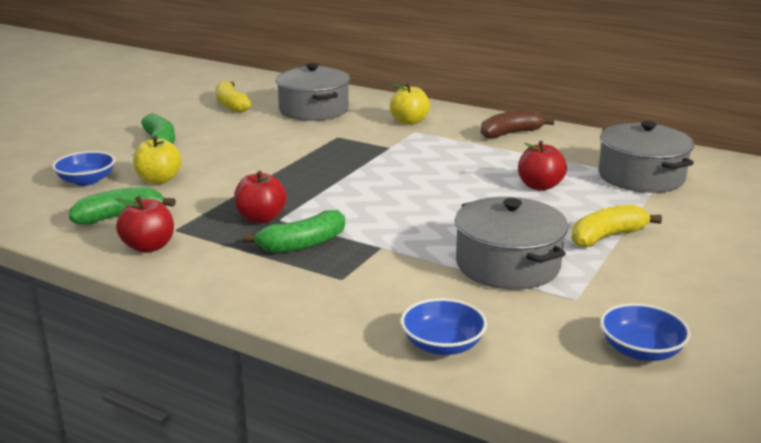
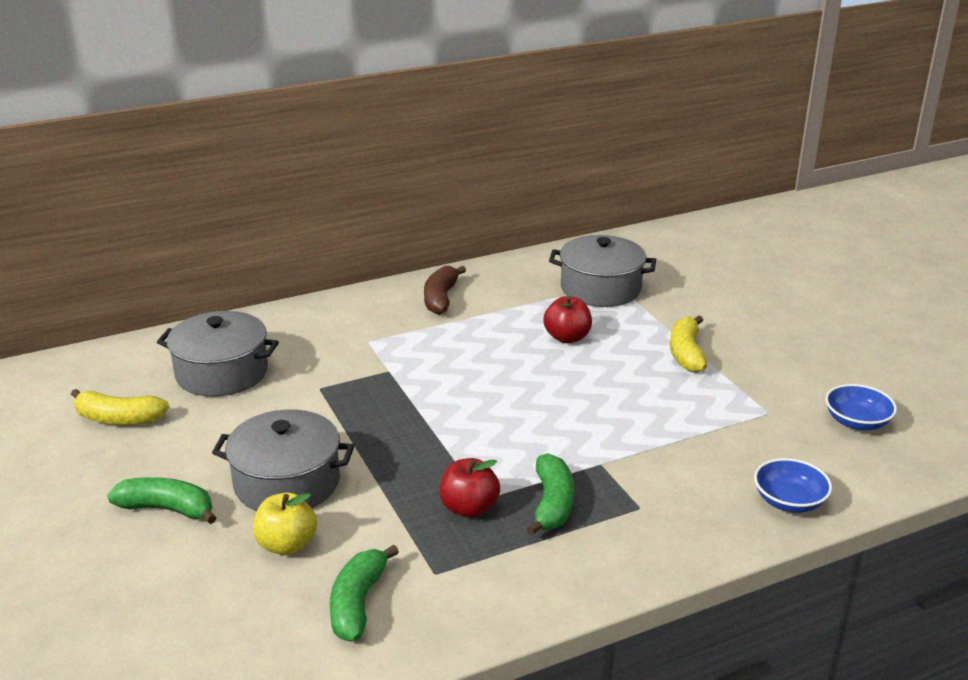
camera: 55 degrees left, 5 degrees up
(87, 181) = (218, 602): blue bowl -> none
(149, 247) = (459, 604): red apple -> none
(409, 122) = (338, 334): yellow apple -> none
(507, 265) = (691, 417): grey pot -> grey pot (287, 482)

